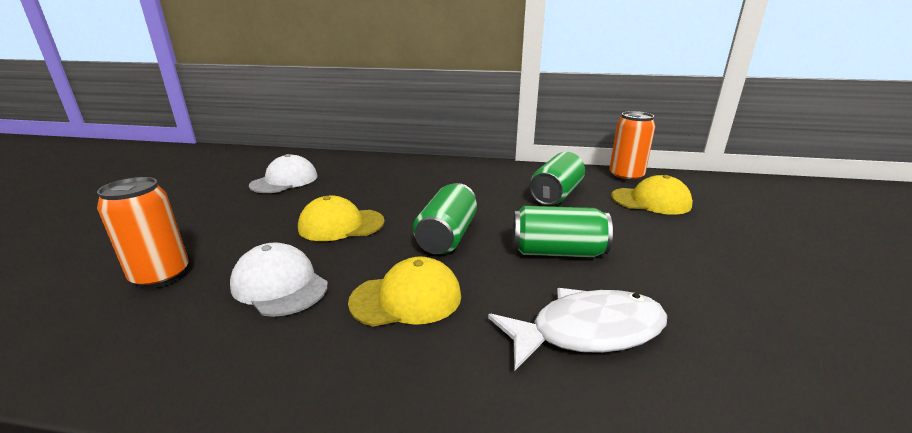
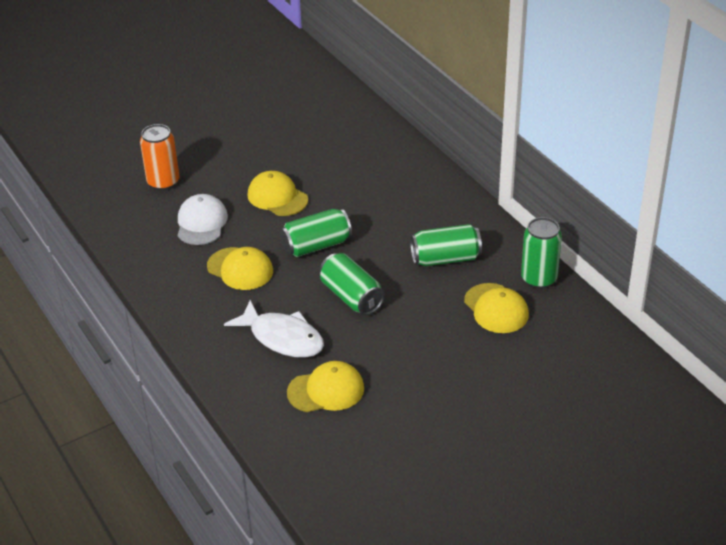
camera: 50 degrees right, 15 degrees up
(284, 181) = (300, 127): white cap -> none
(626, 177) = (539, 279): orange can -> green can
(742, 348) = (326, 390): none -> yellow cap

